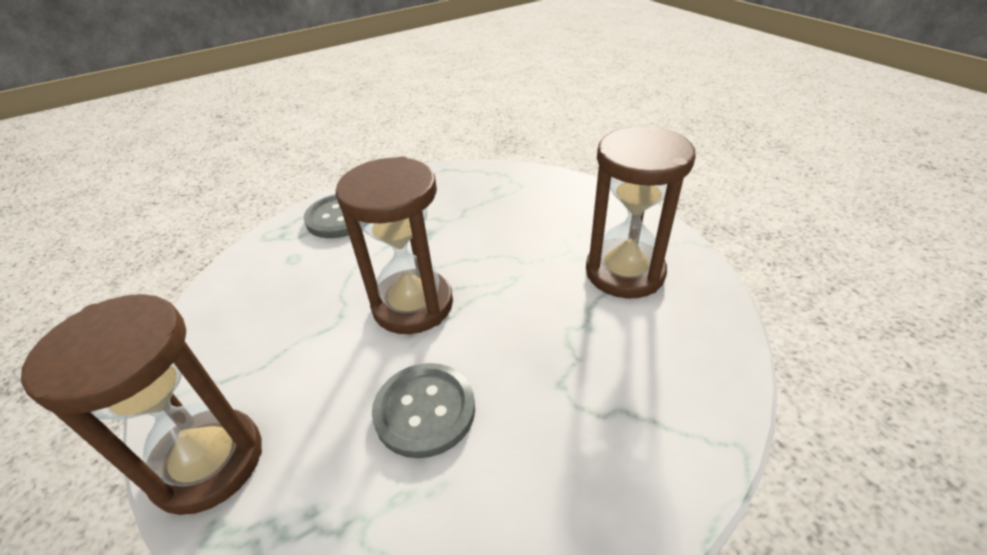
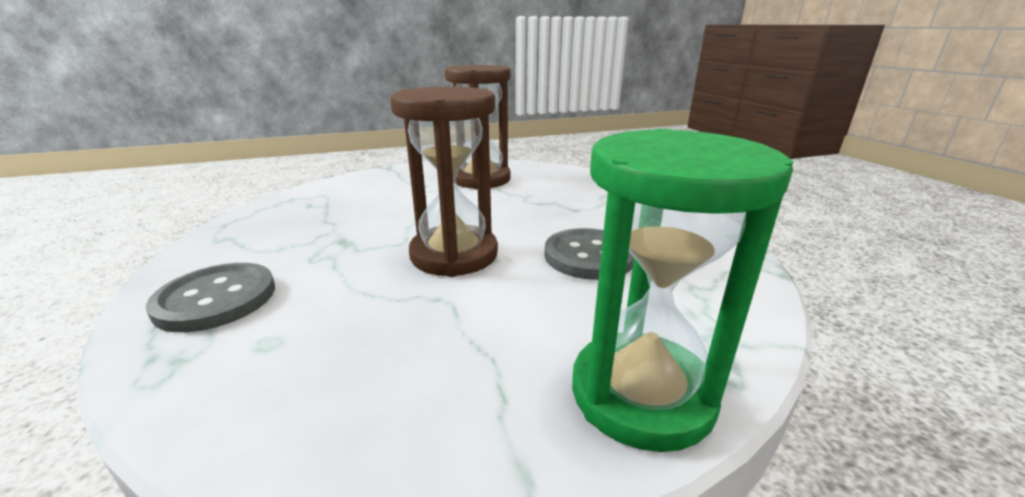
camera: 80 degrees left, 15 degrees down
(208, 462) = (641, 393): brown hourglass -> green hourglass

